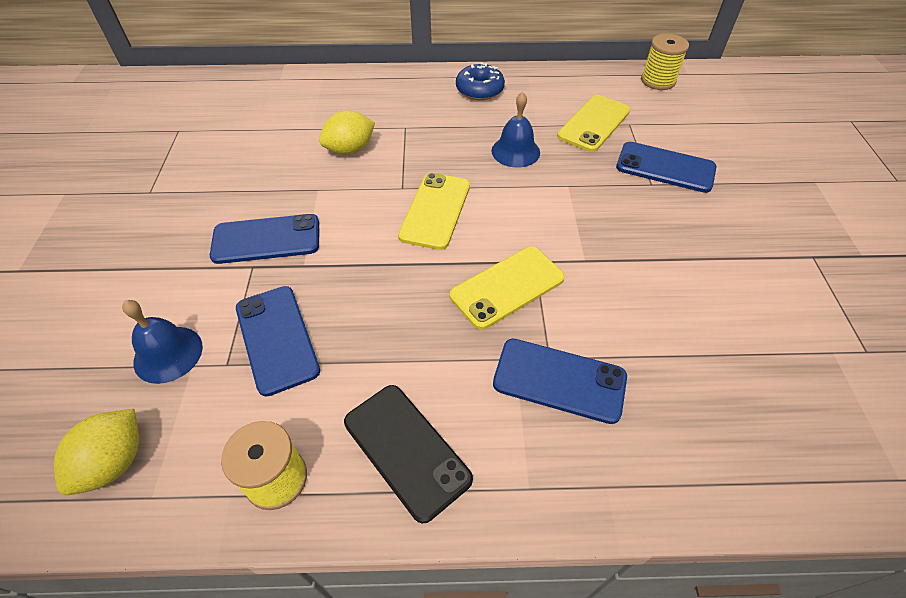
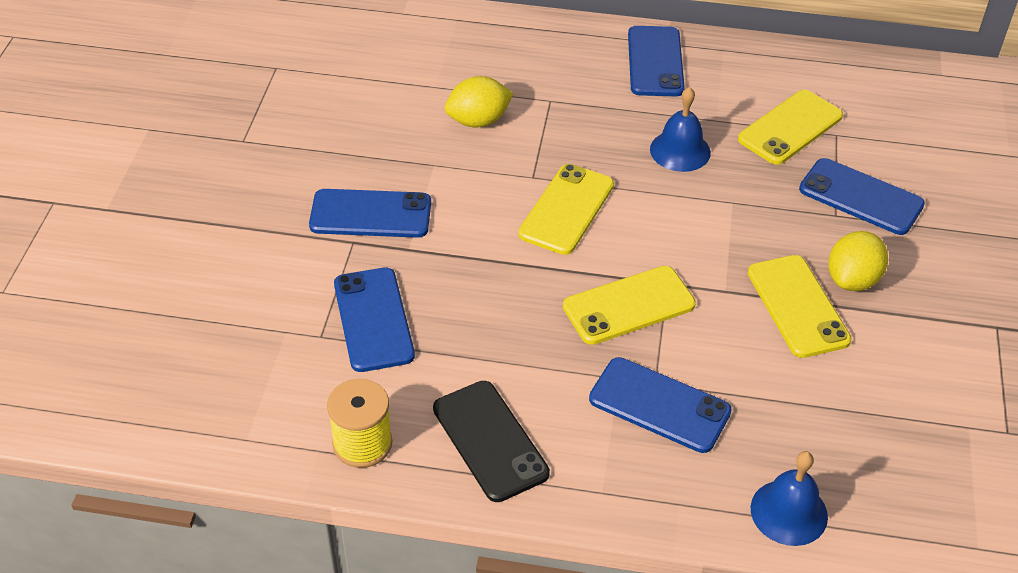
camera: 10 degrees right, 5 degrees down
(115, 462) = (213, 405): yellow lemon -> yellow lemon (852, 280)
(168, 354) = (262, 317): blue bell -> blue bell (789, 512)
(479, 90) = (655, 62): blue donut -> blue phone
(649, 264) = (797, 306): none -> yellow phone
(658, 81) = (896, 79): yellow spool -> none

